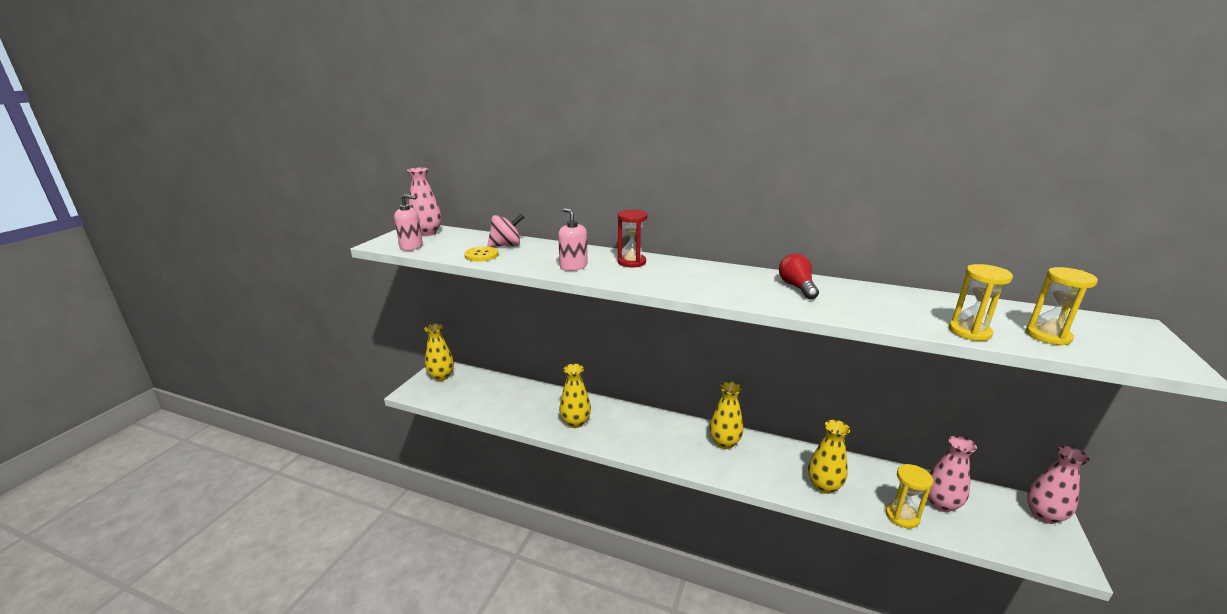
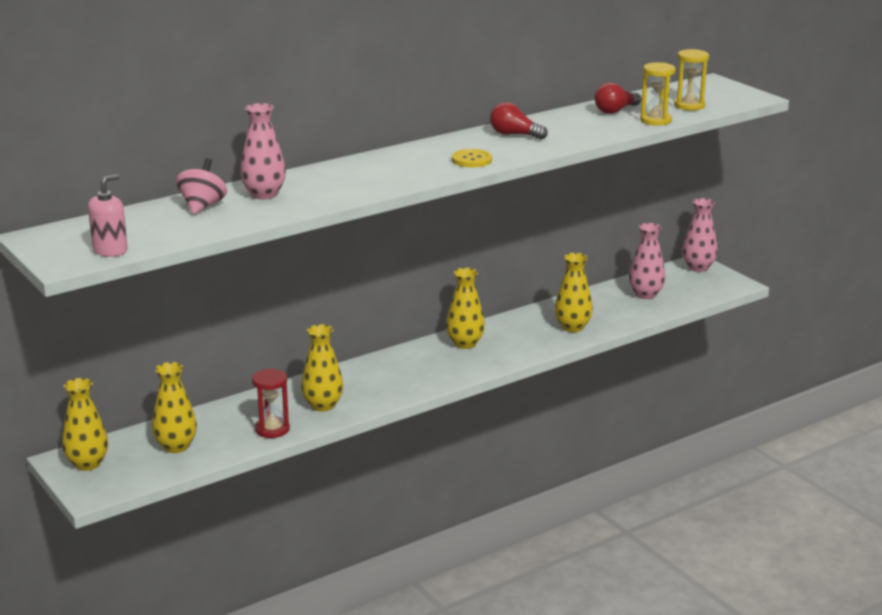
camera: 55 degrees left, 0 degrees up
(427, 233) = (70, 235): pink vase -> pink vase (264, 194)
(481, 255) = (213, 223): yellow button -> yellow button (471, 160)
(481, 394) = (176, 446): none -> yellow vase
(573, 266) = (324, 193): pink soap dispenser -> none
(631, 262) = (357, 169): red hourglass -> red hourglass (272, 429)
(902, 516) = (638, 315): yellow hourglass -> none
(943, 307) = (615, 111): none -> red light bulb

